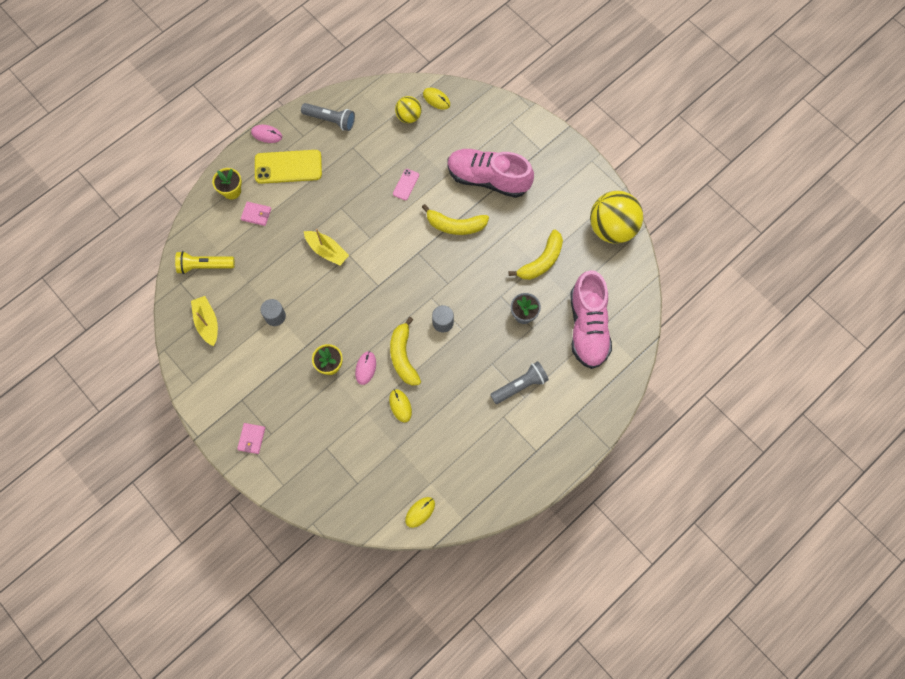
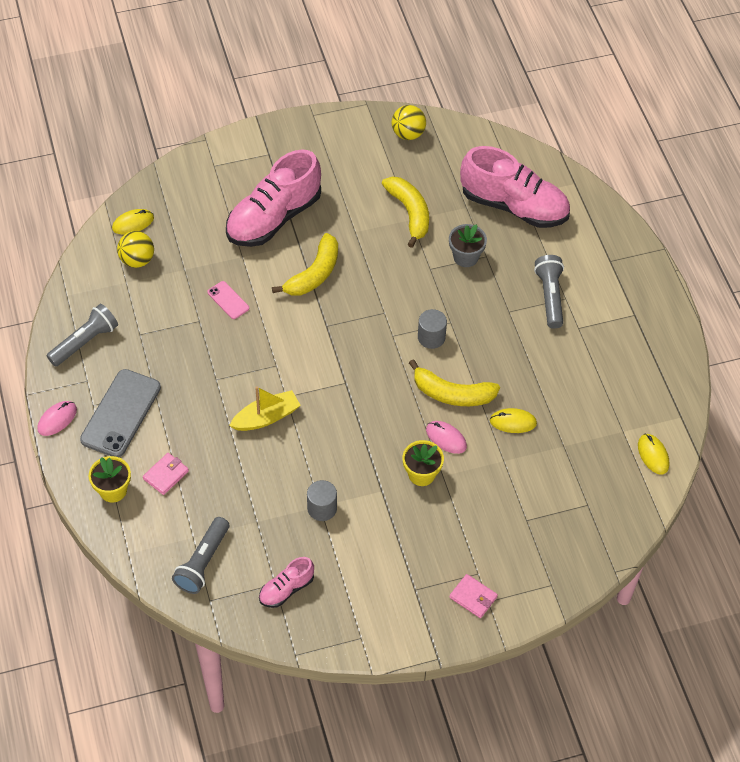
camera: 65 degrees left, 15 degrees down
(204, 266) = (203, 562): yellow flashlight -> grey flashlight
(207, 323) = (286, 589): yellow boat -> pink shoe
(288, 167) = (121, 413): yellow phone -> grey phone
(612, 228) = (408, 134): yellow ball -> yellow ball, size x0.53

